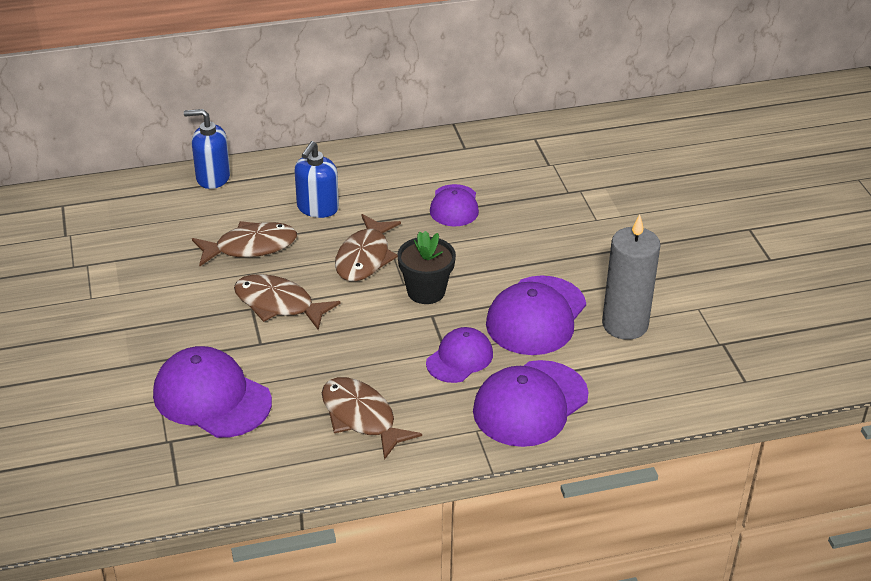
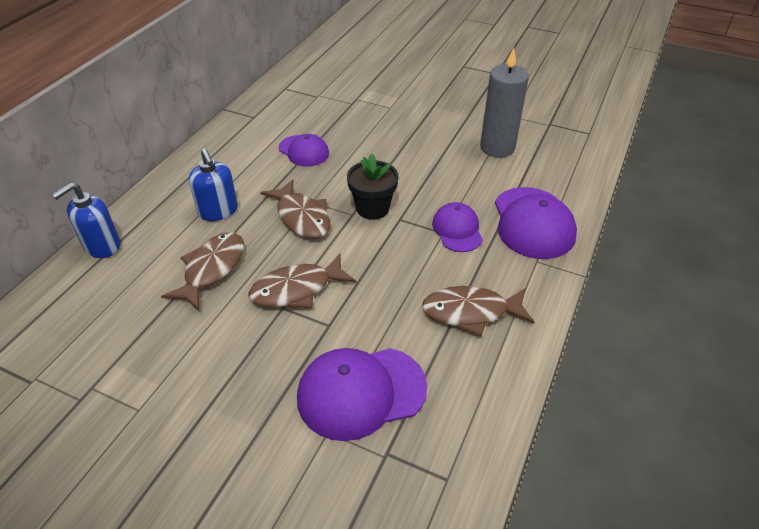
camera: 50 degrees left, 5 degrees up
(536, 316) = (451, 176): purple cap -> none

